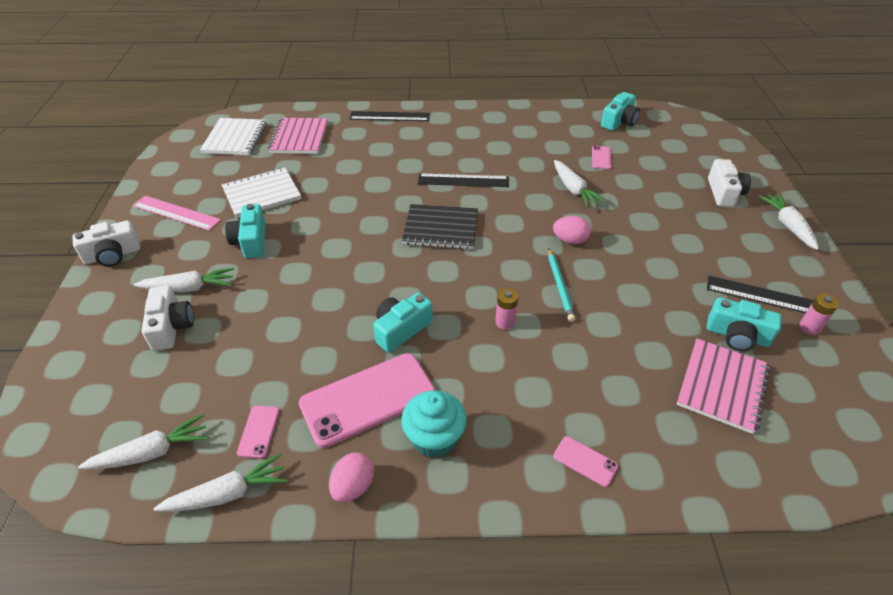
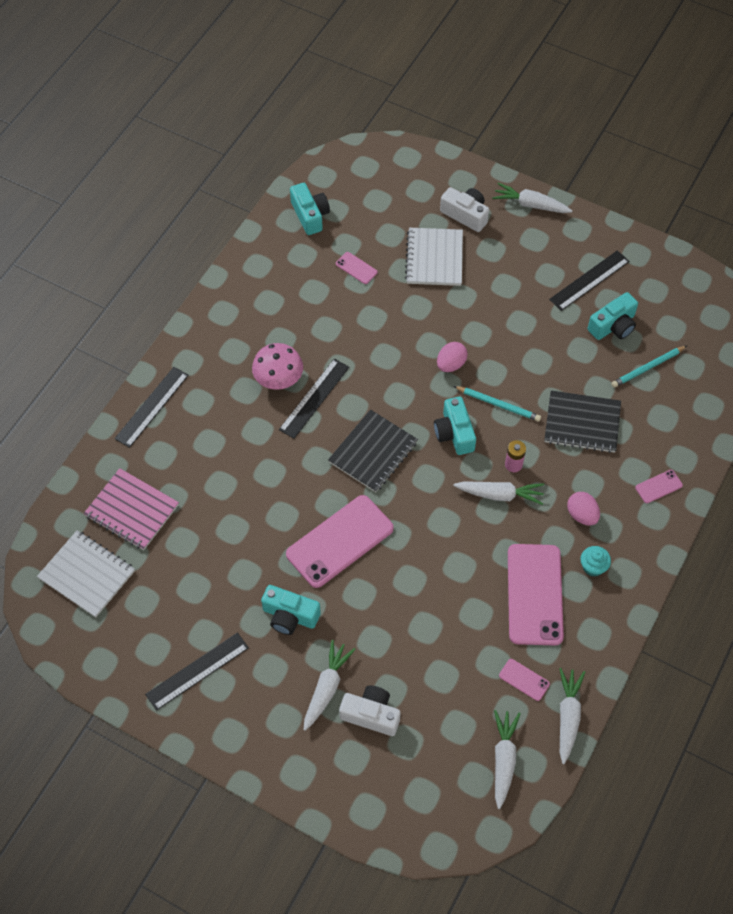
camera: 60 degrees left, 15 degrees up
(113, 255) = (232, 745): white camera -> none
(176, 213) = (197, 671): pink ruler -> black ruler
(262, 194) = (217, 582): white notebook -> white notebook (434, 258)
(340, 242) = (340, 541): none -> pink phone
(353, 486) = (604, 634): pink egg -> pink egg (582, 515)
(401, 329) = (478, 541): turquoise camera -> turquoise camera (454, 433)
(434, 438) = (593, 567): turquoise cupcake -> turquoise cupcake, size x0.61
(463, 158) = (278, 379): none -> pink mushroom
(574, 190) = (387, 319): white carrot -> white carrot (500, 495)
(600, 356) = (582, 423): none -> black notebook
(722, 386) = (648, 368): pink notebook -> turquoise pencil
(809, 327) = (631, 277): pink battery -> none

